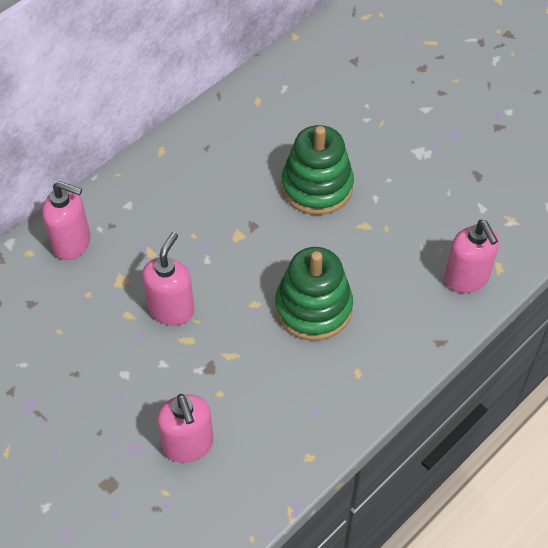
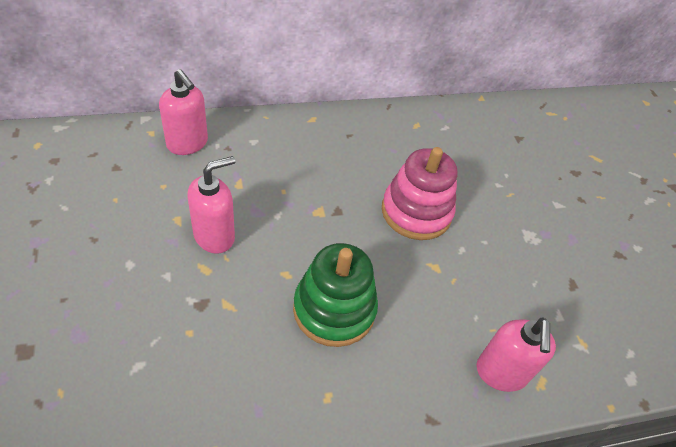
camera: 25 degrees right, 5 degrees down
(188, 445) = (120, 361): pink soap dispenser -> none
(317, 187) = (416, 212): green stacking toy -> pink stacking toy

